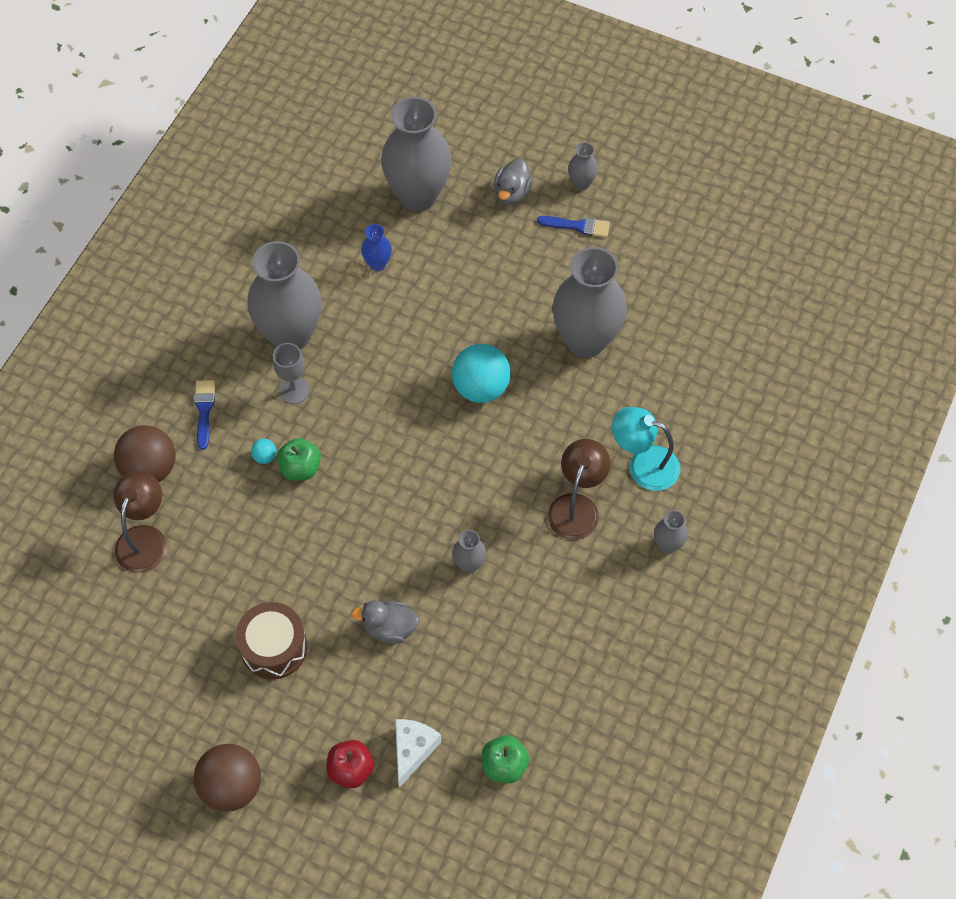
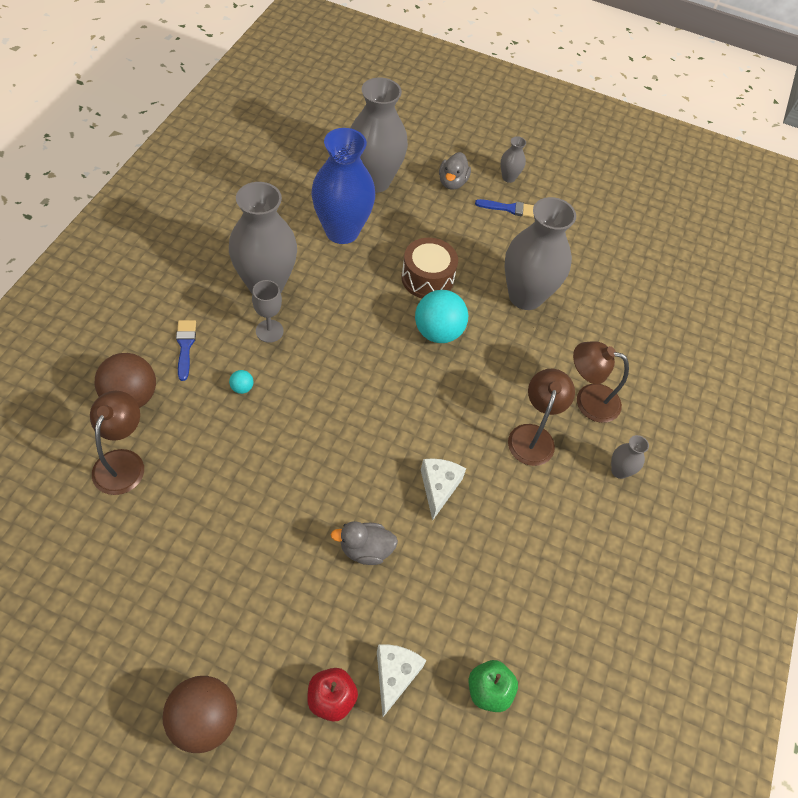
camera: 10 degrees left, 5 degrees down
(274, 647) = (250, 569): brown drum -> brown drum (427, 278)
(300, 468) = (276, 398): green apple -> none
(377, 264) = (342, 231): blue vase -> blue vase, size x2.31
(469, 564) = (438, 488): grey vase -> white cheese
(643, 465) = (588, 400): turquoise lamp -> brown lamp

